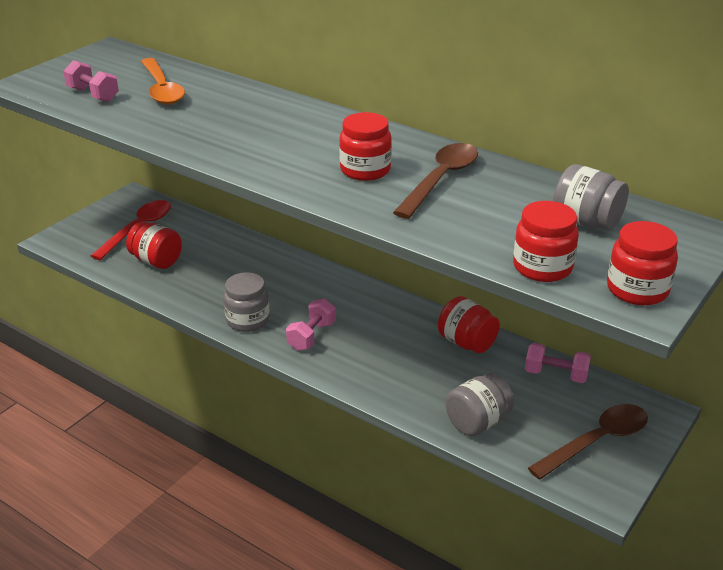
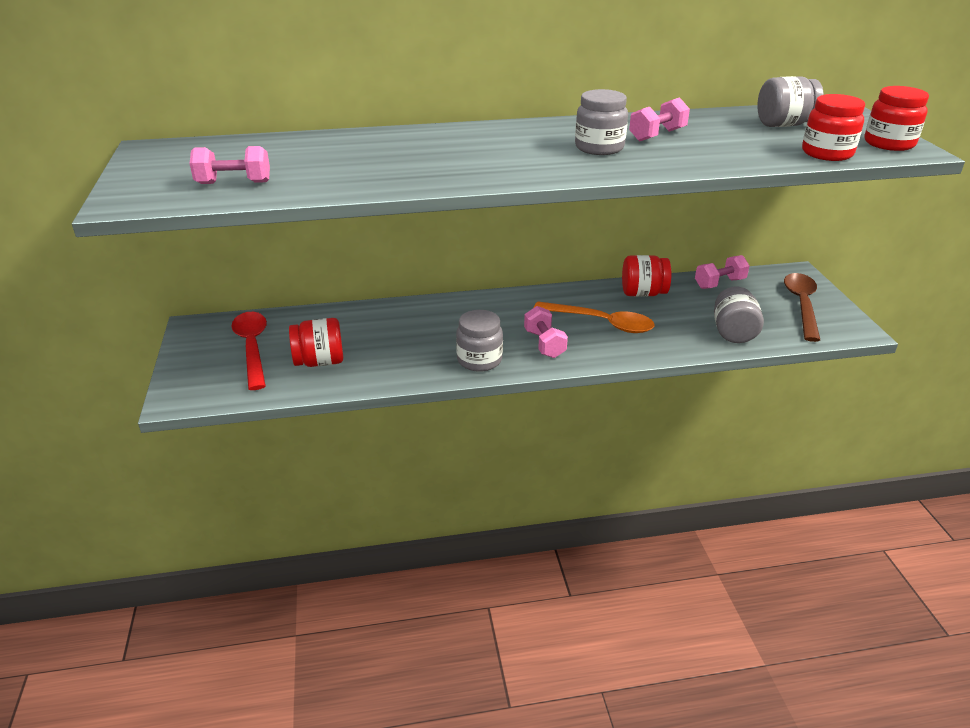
camera: 45 degrees left, 0 degrees up
(161, 89) = (293, 157): orange spoon -> orange spoon (601, 323)
(365, 170) = (599, 148): red jar -> grey jar
(441, 180) = (657, 135): brown spoon -> pink dumbbell

